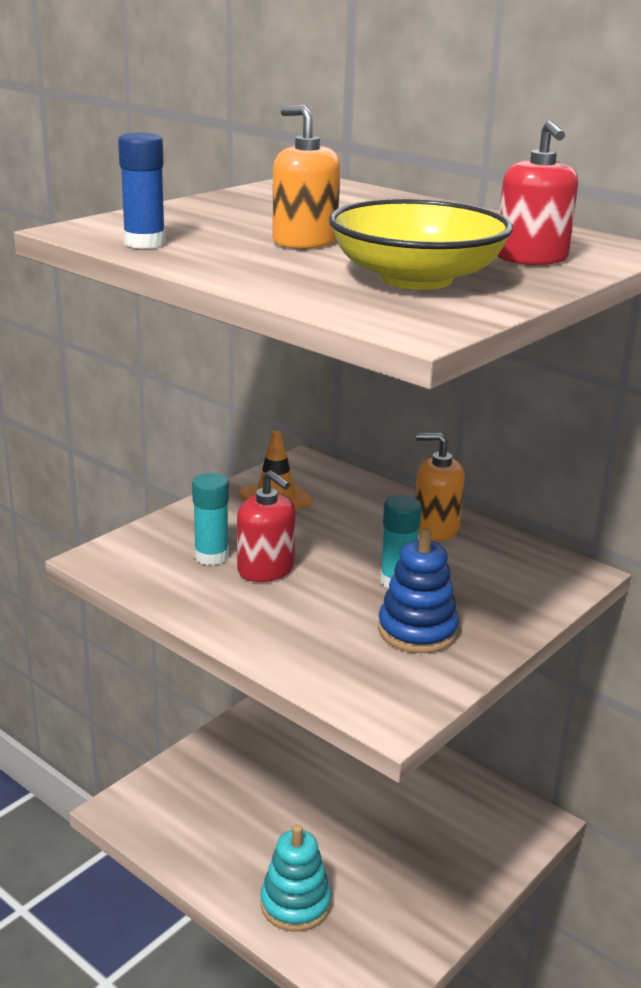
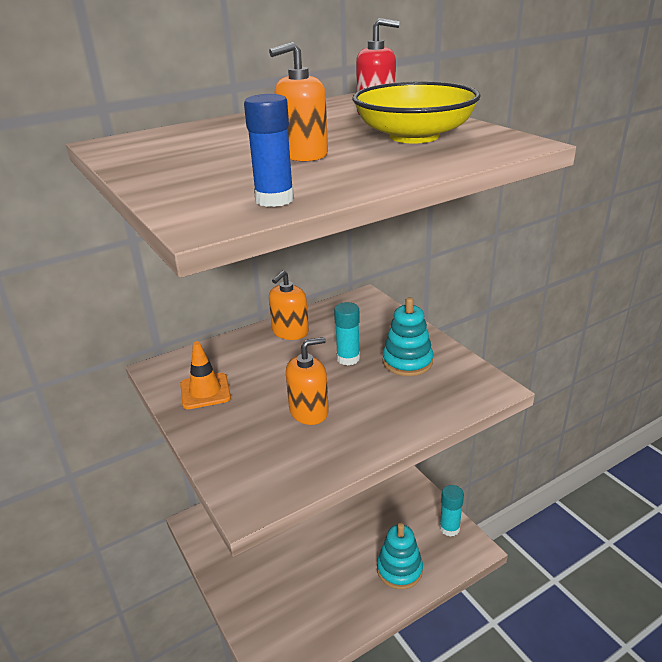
camera: 70 degrees left, 5 degrees up
(211, 556) = (277, 436): turquoise glue stick -> turquoise glue stick (449, 528)
(266, 569) = (309, 411): red soap dispenser -> orange soap dispenser
(417, 631) = (407, 362): blue stacking toy -> turquoise stacking toy

